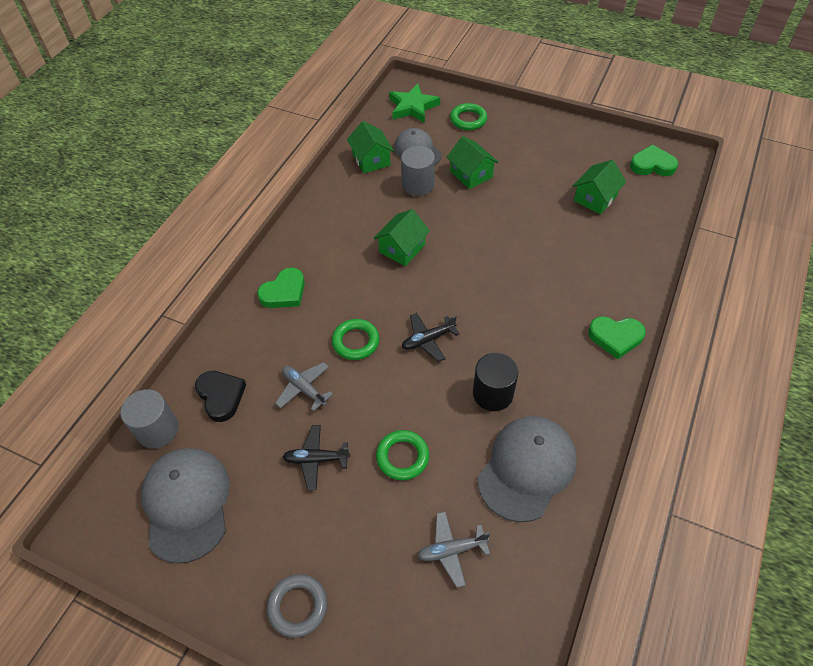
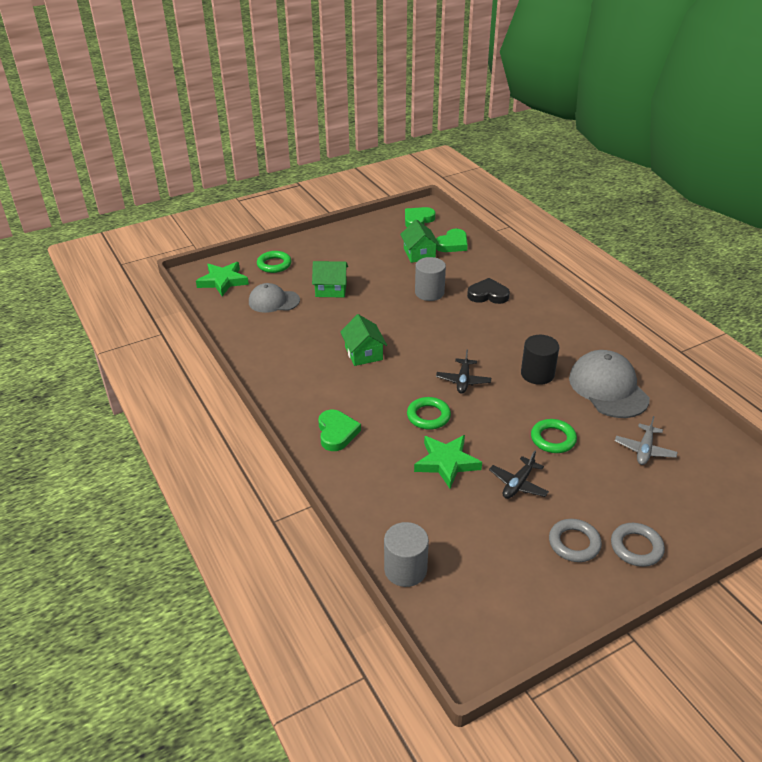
camera: 55 degrees left, 15 degrees down
(187, 504) = (497, 578): grey cap -> none
(221, 396) = (407, 514): black heart -> black heart (488, 295)
(268, 546) = (574, 543): none -> grey ring
(304, 389) = (446, 463): grey plane -> green star
(371, 160) = (251, 326): green house -> none
(418, 185) = (309, 317): grey cylinder -> grey cylinder (429, 293)
(615, 337) = (541, 304): green heart -> green heart (452, 244)

